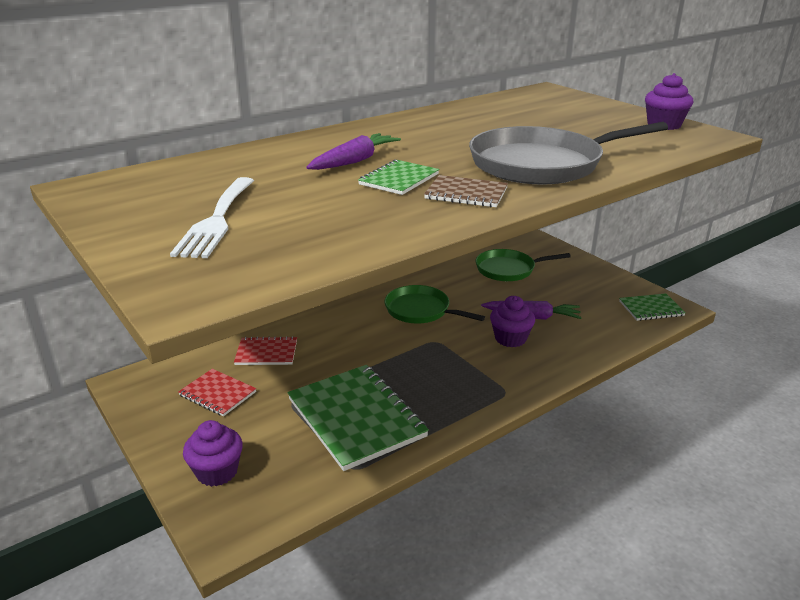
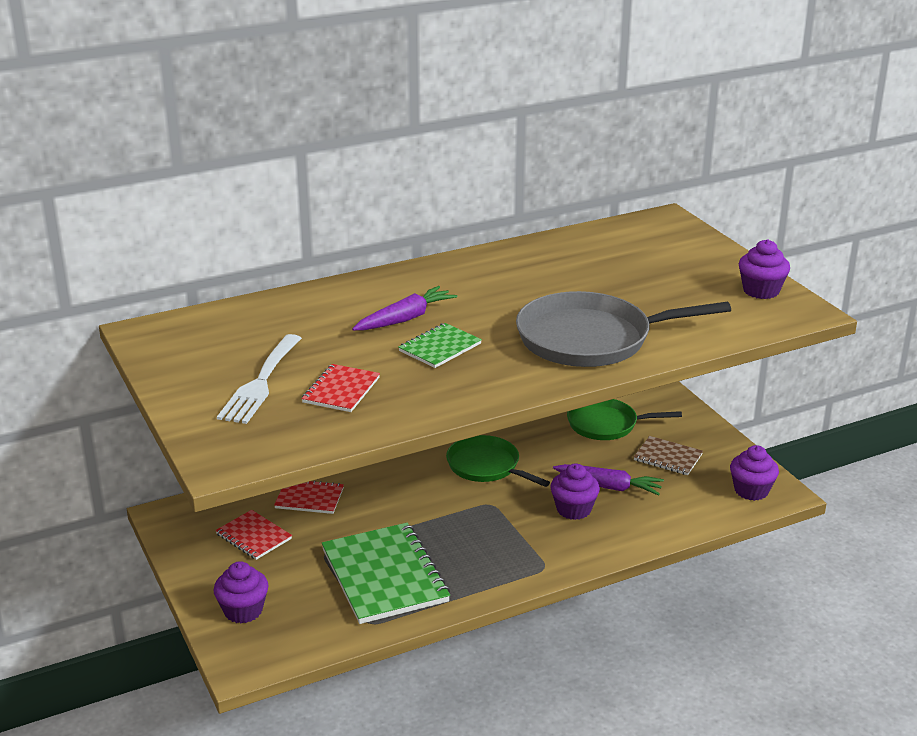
camera: 10 degrees right, 0 degrees up
(309, 220) = (341, 390): none -> red notebook
(466, 194) = (496, 371): brown notebook -> brown notebook (668, 457)
(651, 308) = (751, 490): green notebook -> purple cupcake

